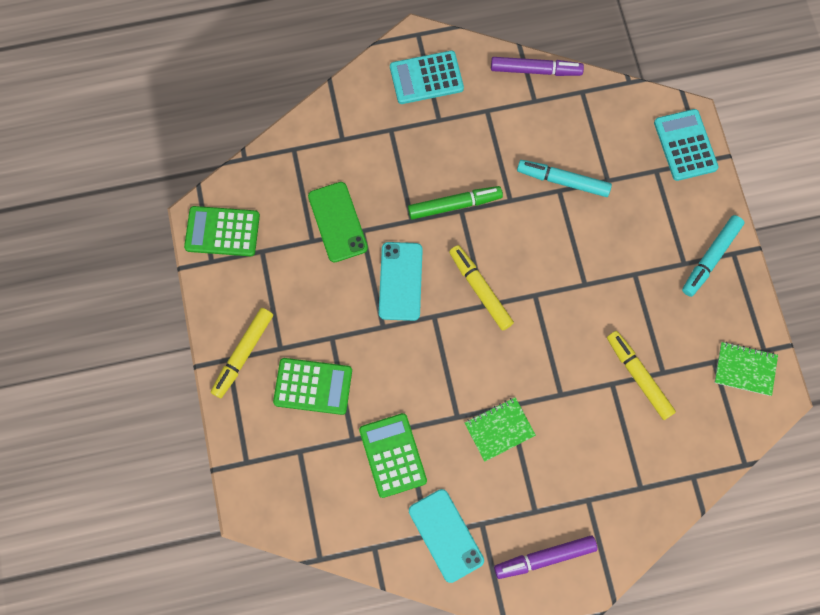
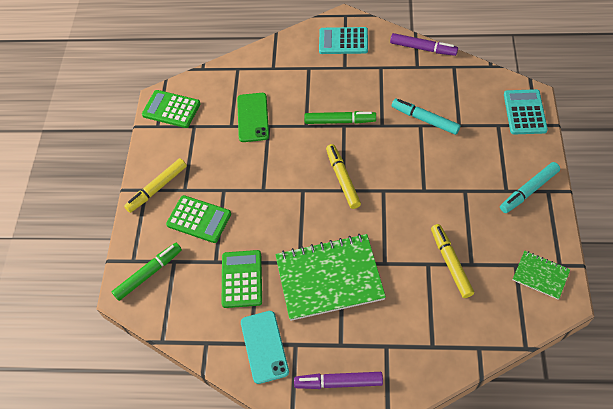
camera: 20 degrees right, 15 degrees down
(273, 475) = (148, 274): none -> green marker
(400, 281) = (285, 162): turquoise phone -> none
(499, 429) = (329, 278): green notebook -> green notebook, size x2.06

